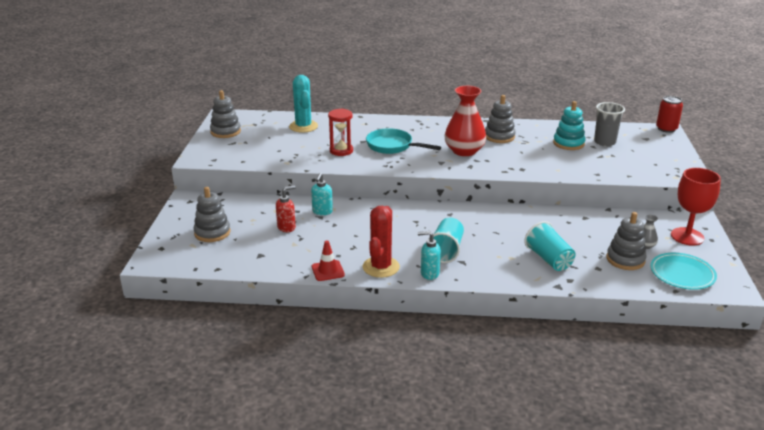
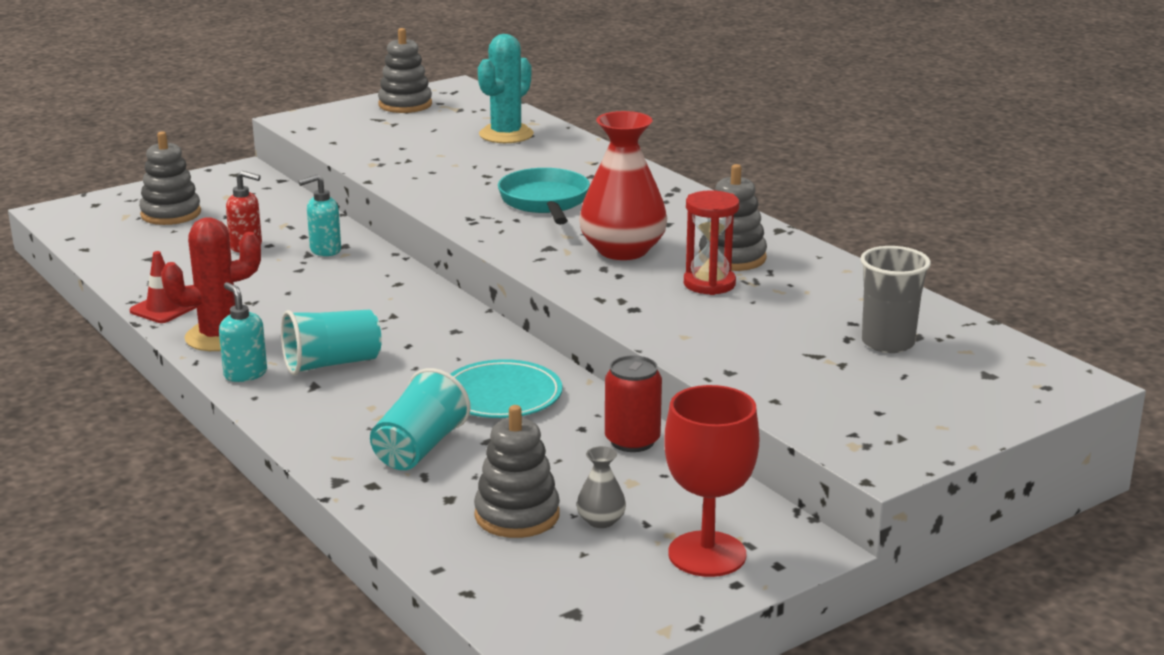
camera: 50 degrees right, 5 degrees down
(341, 151) = (468, 179): red hourglass -> red hourglass (709, 284)
(568, 143) = (817, 315): turquoise stacking toy -> none
(666, 129) = (1083, 382): red can -> red can (632, 441)
(682, 274) = (541, 584): turquoise plate -> turquoise plate (501, 396)

